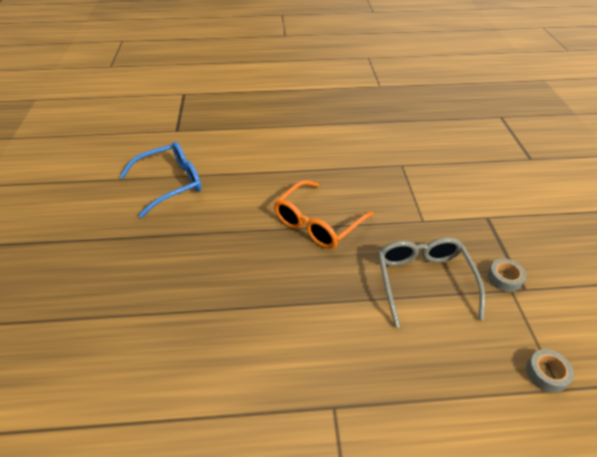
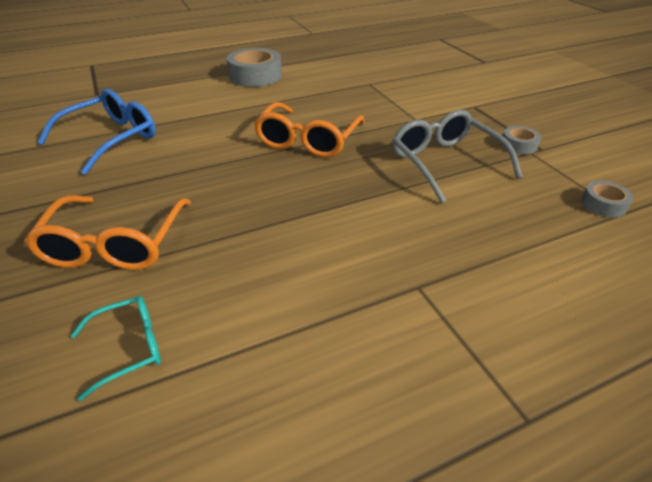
camera: 20 degrees left, 5 degrees down
(116, 390) = (129, 348): none -> turquoise glasses
(138, 293) = (115, 244): none -> orange glasses
(306, 134) = (255, 76): none -> grey tape

